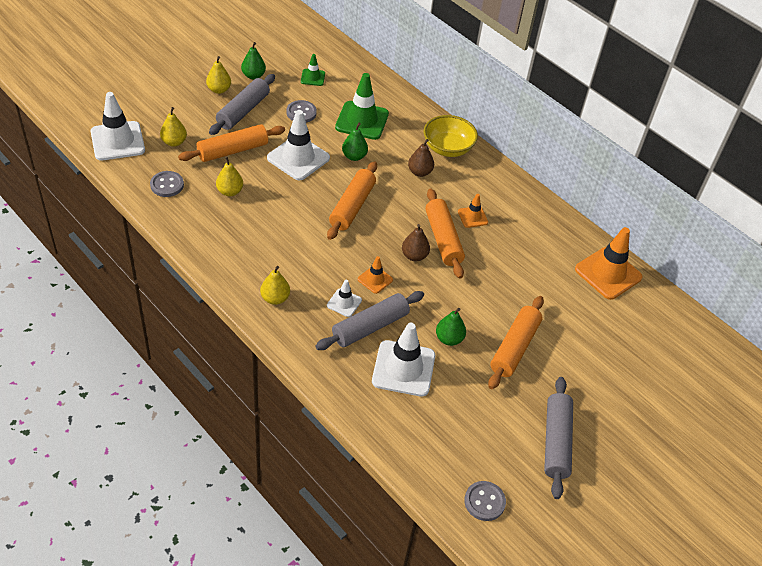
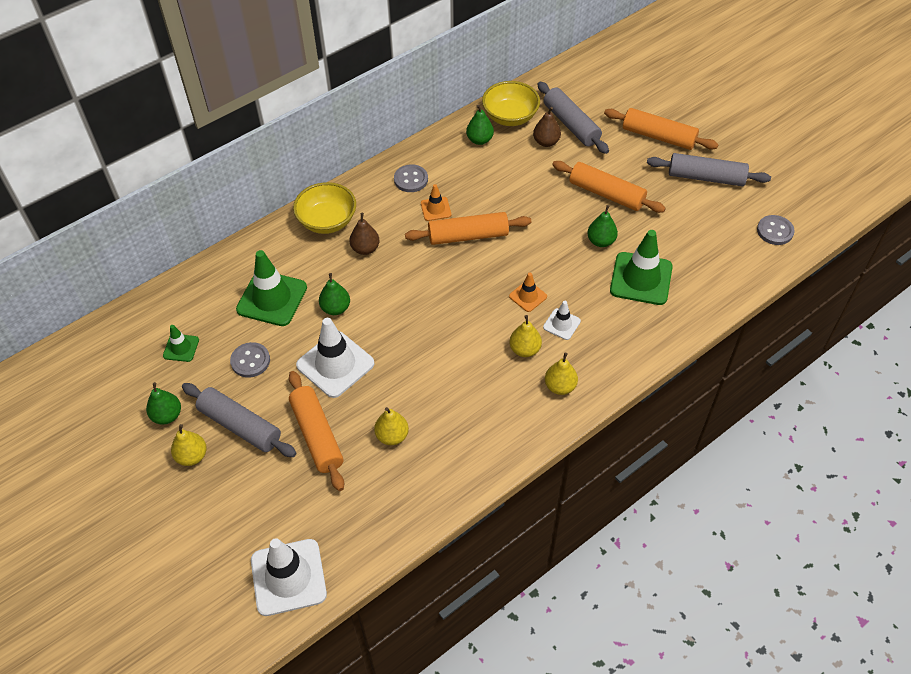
camera: 80 degrees left, 5 degrees up
(167, 185) = (378, 508): grey button -> grey button (411, 179)
(174, 142) = (296, 505): yellow pear -> yellow pear (525, 349)
(352, 206) = (419, 313): orange rolling pin -> orange rolling pin (658, 136)
(370, 327) = (592, 303): grey rolling pin -> grey rolling pin (571, 124)
(403, 368) = (641, 279): white traffic cone -> green traffic cone
(414, 256) = (493, 261): brown pear -> brown pear (546, 142)
(569, 249) = (479, 140): none -> green pear
(608, 273) = (510, 117): orange traffic cone -> yellow bowl

